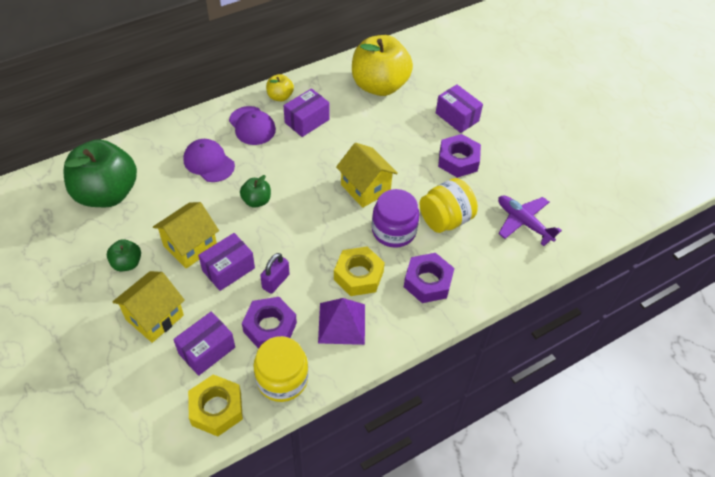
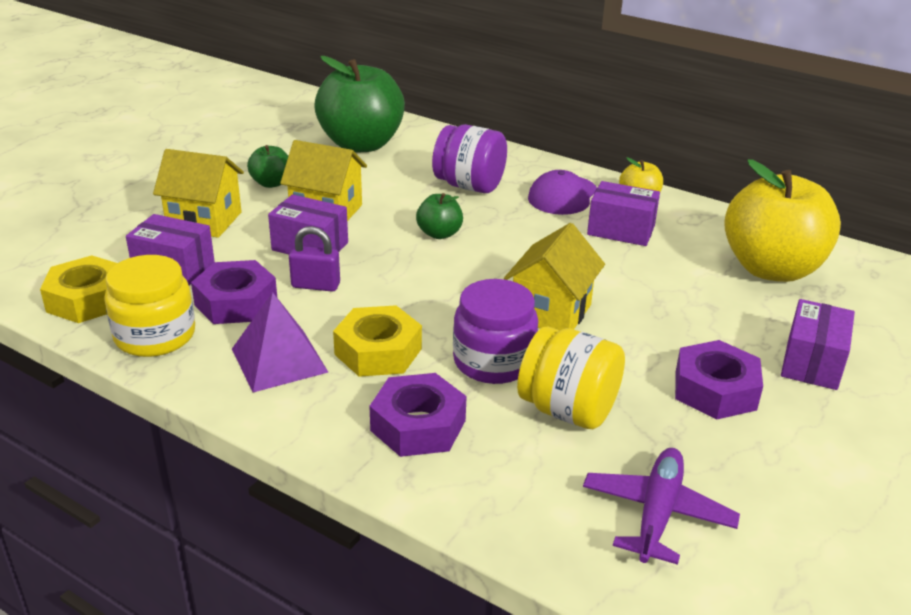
camera: 65 degrees right, 20 degrees down
(209, 162) = (469, 186): purple cap -> purple jar

